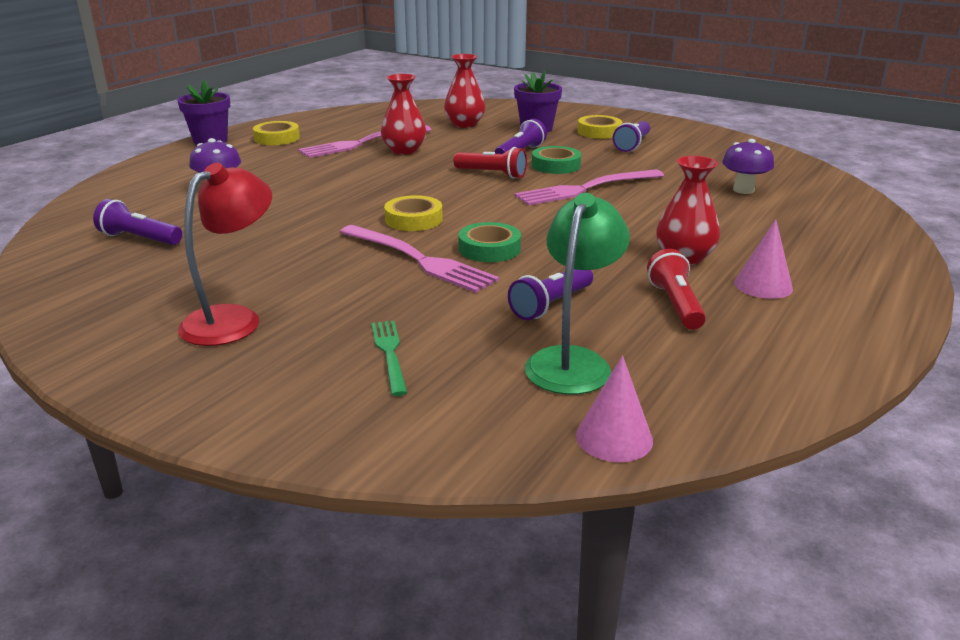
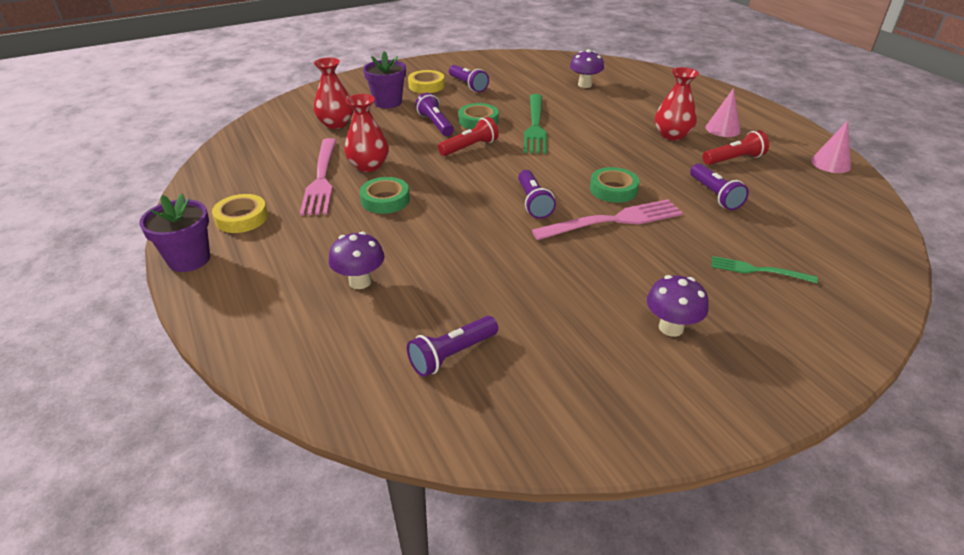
camera: 60 degrees left, 10 degrees up
(233, 319) = (671, 328): red lamp -> purple mushroom
(352, 168) = (385, 200): none -> green tape
(413, 219) = (533, 203): yellow tape -> purple flashlight
(573, 361) = (791, 211): green lamp -> none
(585, 189) = (535, 126): pink fork -> green fork
(614, 438) = (878, 226): pink cone -> pink cone (830, 163)
(675, 304) = (734, 159): red flashlight -> red flashlight turned 135 degrees clockwise

